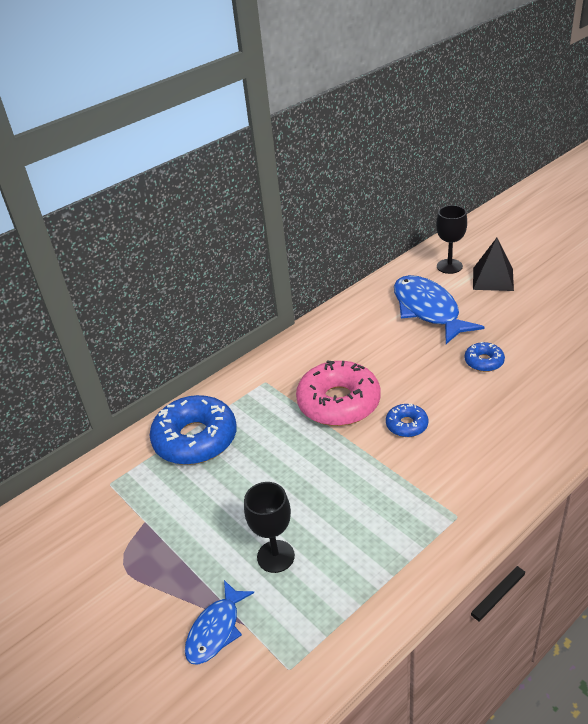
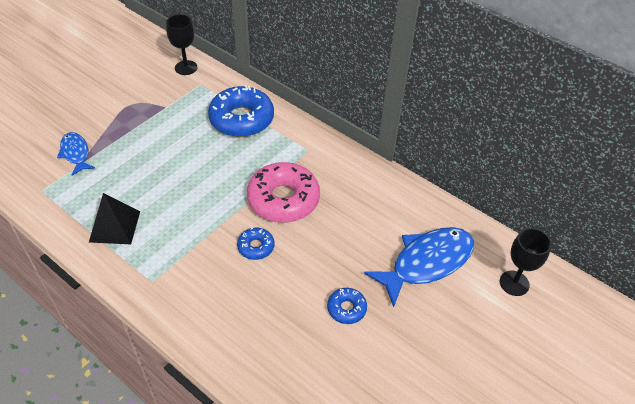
camera: 75 degrees right, 10 degrees up
(216, 630) = (75, 153): blue fish -> blue fish turned 45 degrees clockwise
(275, 556) = (128, 175): black goblet -> black goblet (186, 68)
(493, 279) = (497, 325): black pyramid -> black pyramid (114, 226)

